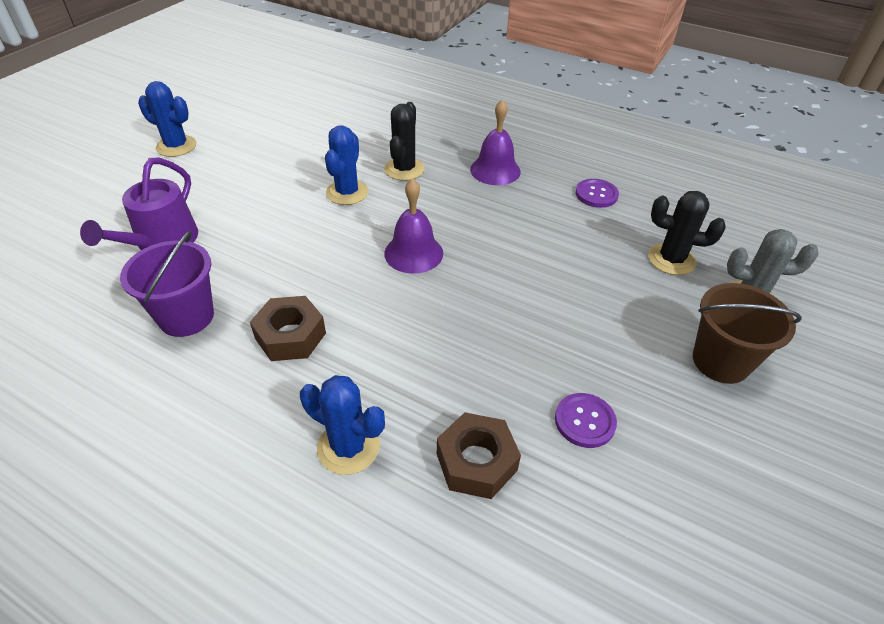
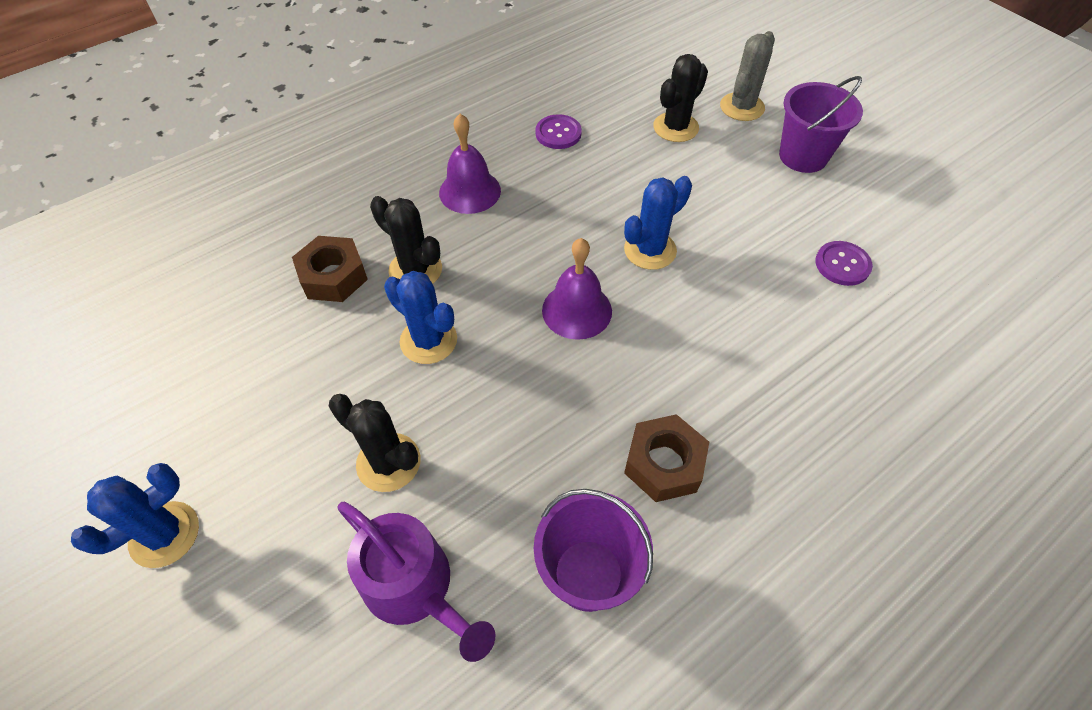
camera: 65 degrees left, 10 degrees up
(246, 205) = (388, 462): none -> black cactus
(348, 447) = (831, 447): blue cactus -> blue cactus (650, 250)
(476, 462) = (868, 353): brown nut -> brown nut (333, 276)
(720, 361) = (803, 156): brown bucket -> purple bucket

